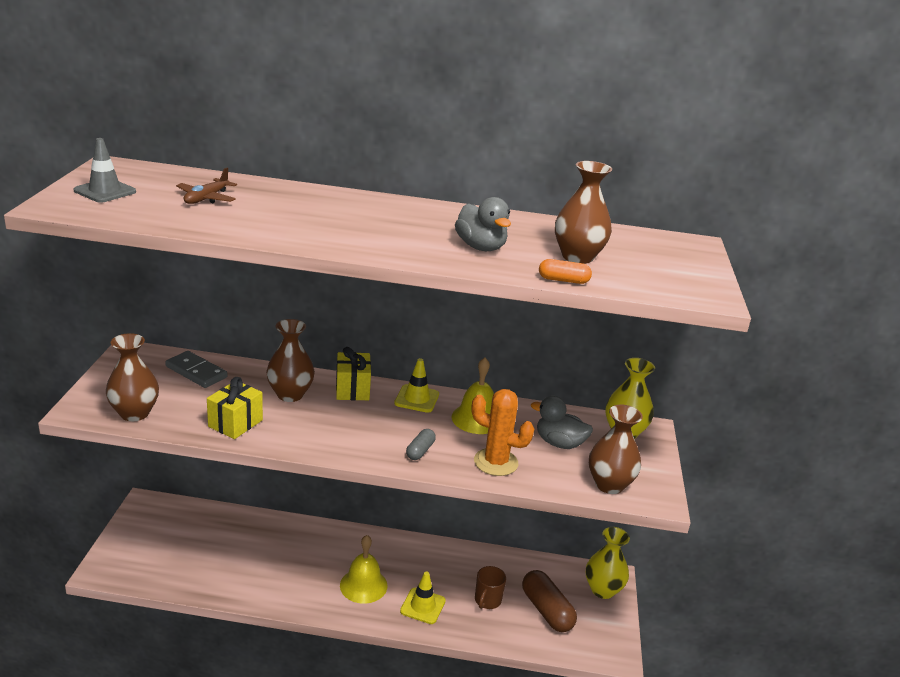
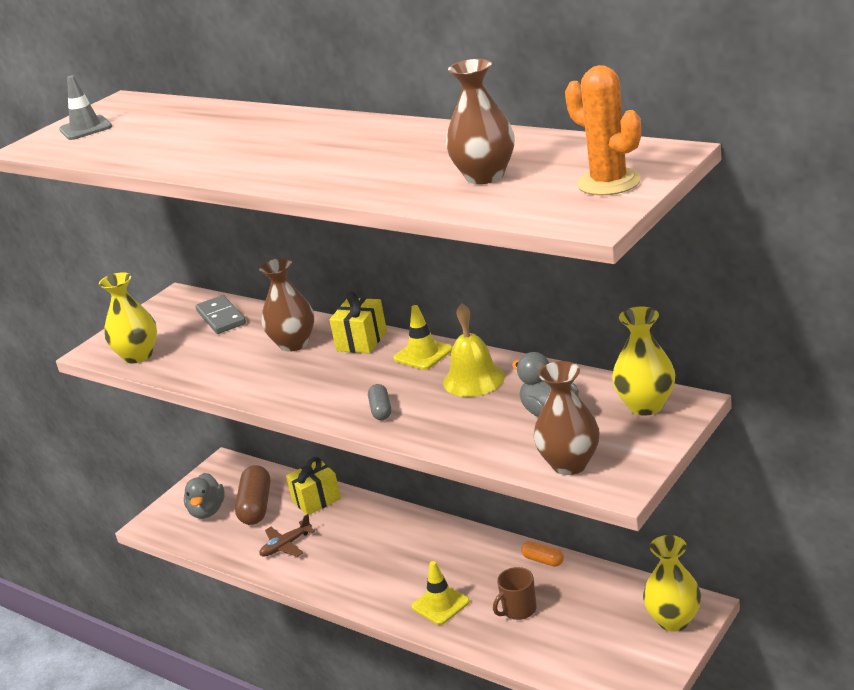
camera: 35 degrees right, 0 degrees up
(134, 413) = (138, 356): brown vase -> yellow vase
(206, 198) = (167, 130): brown plane -> brown plane (286, 545)
(235, 423) = (219, 370): yellow gift -> yellow gift (316, 500)
(363, 585) = (389, 573): yellow bell -> none
(420, 451) = (381, 410): grey capsule -> grey capsule turned 60 degrees counterclockwise
(481, 247) = (384, 169): grey duck -> grey duck (207, 511)
(495, 462) = (454, 428): orange cactus -> orange cactus (608, 183)
(546, 610) = (583, 632): brown capsule -> brown capsule (256, 506)
(563, 280) = (431, 204): orange capsule -> orange capsule (543, 560)

